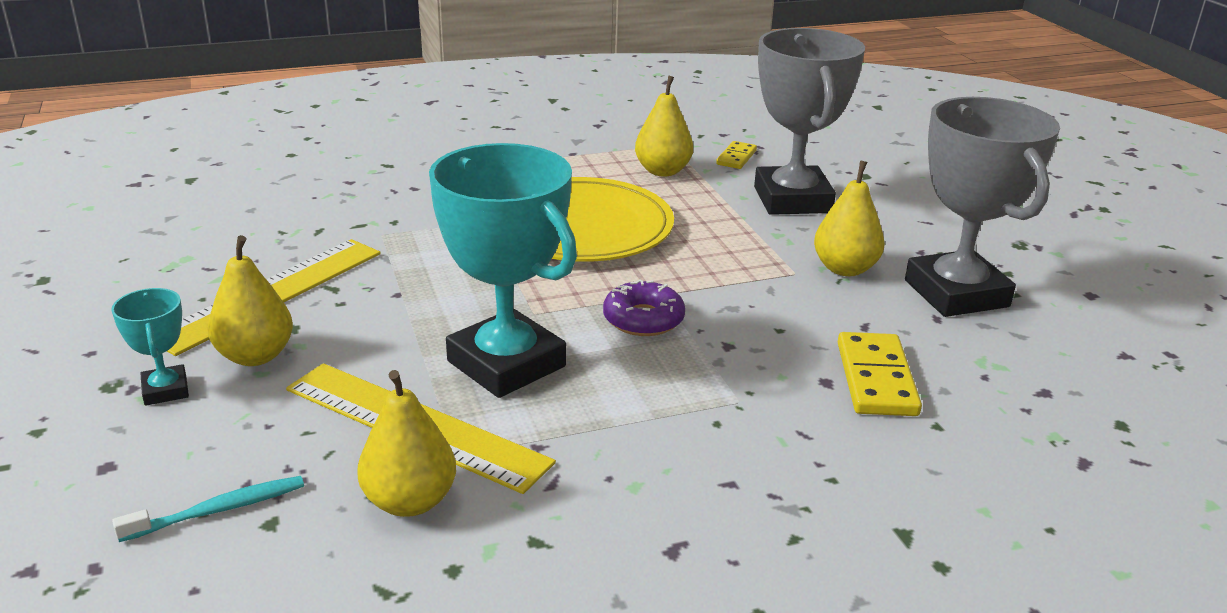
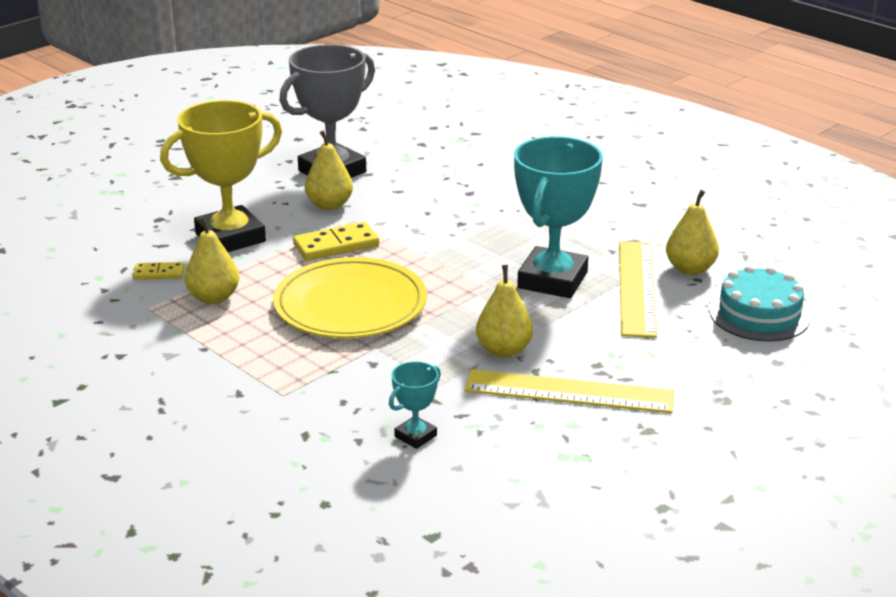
camera: 115 degrees left, 0 degrees up
(166, 390) = (704, 377): turquoise trophy -> turquoise trophy (415, 436)
(218, 510) = (759, 314): turquoise toothbrush -> turquoise cake
(255, 356) = (639, 363): yellow pear -> yellow pear (504, 350)
(643, 319) = (458, 252): purple donut -> none
(792, 200) = (230, 237): grey trophy -> yellow trophy
(876, 379) = (453, 181): yellow domino -> yellow domino (336, 245)

